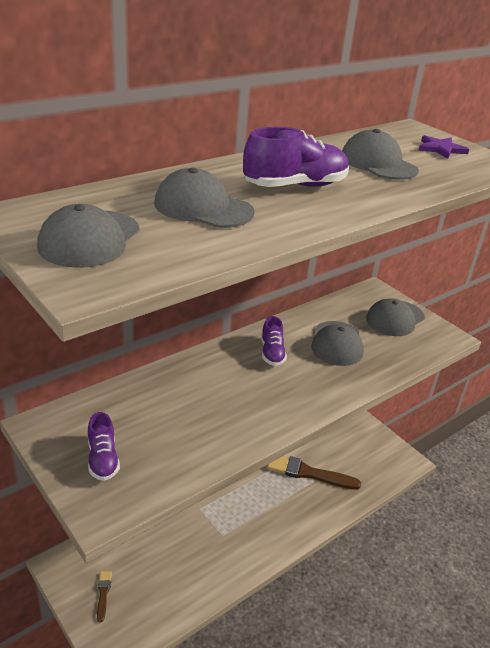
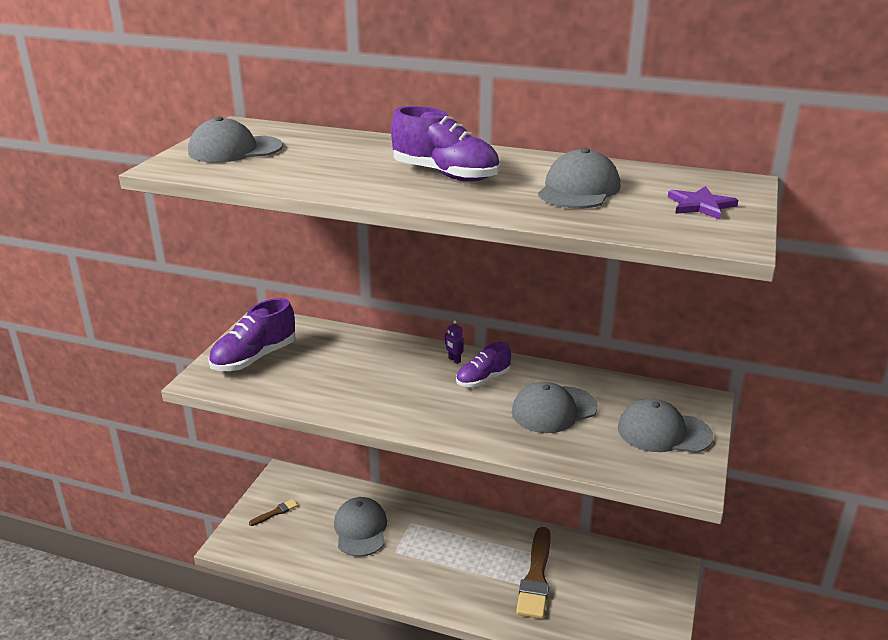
camera: 60 degrees right, 5 degrees down
(103, 459) = (254, 358): purple shoe -> purple shoe, size x1.60
(203, 208) = (340, 161): grey cap -> grey cap (360, 529)
(232, 353) = (454, 360): none -> purple robot
(308, 473) = (536, 577): brown brush -> brown brush turned 150 degrees counterclockwise

